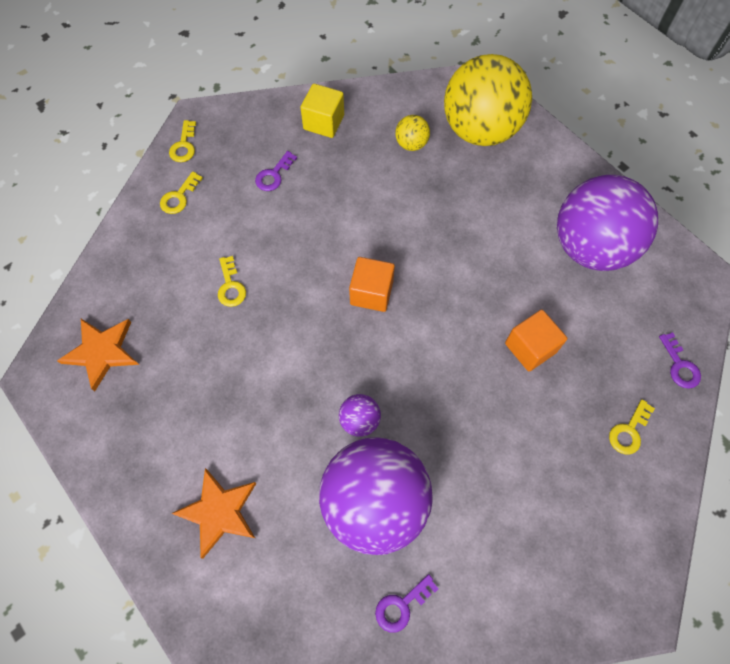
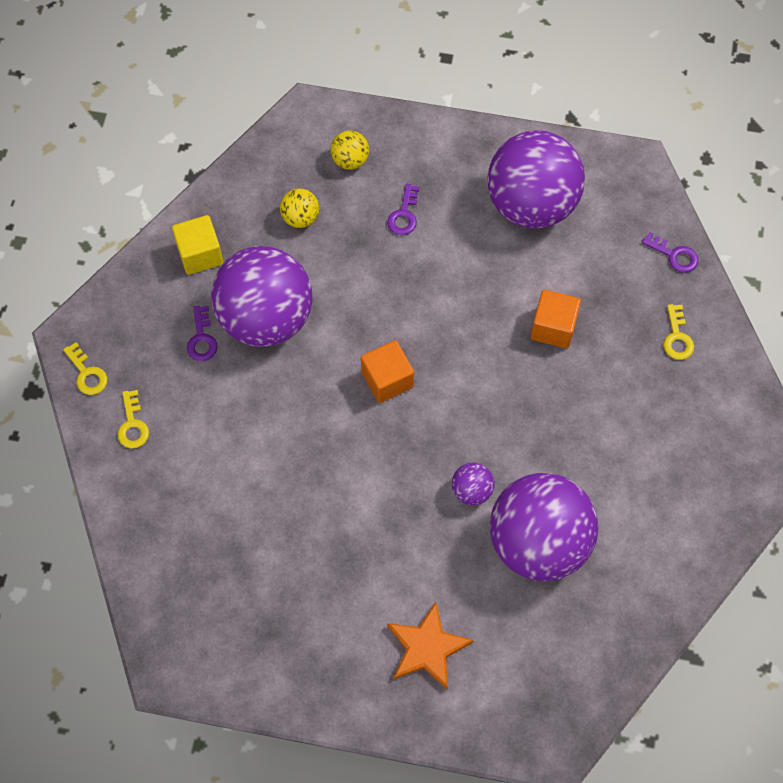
camera: 40 degrees left, 0 degrees up
(102, 352) = (203, 609): orange star -> none
(231, 286) = (261, 467): yellow key -> none
(327, 192) = (266, 318): none -> purple ball
(401, 606) = (621, 597): purple key -> purple key (404, 215)
(480, 130) = (350, 160): yellow ball -> yellow ball, size x0.41

